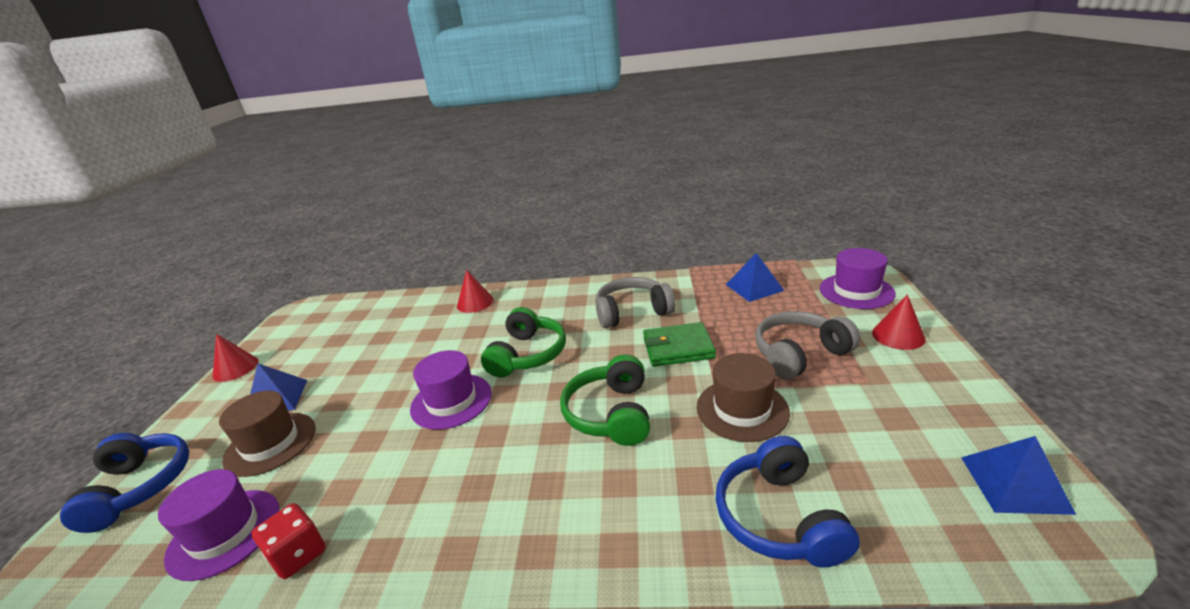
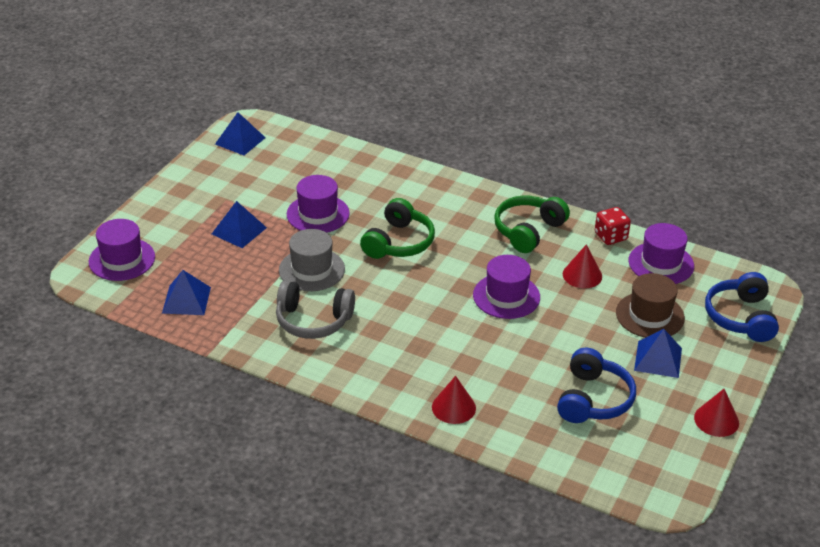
camera: 160 degrees left, 10 degrees up
(527, 355) = (430, 314): green headphones -> green headphones (528, 231)
(678, 348) = (311, 269): green wallet -> grey hat
(742, 409) = (318, 214): brown hat -> purple hat
(779, 517) = (357, 167): blue headphones -> blue headphones (593, 399)
(799, 354) = (239, 230): grey headphones -> blue pyramid
(898, 335) = (160, 216): red cone -> red cone (582, 275)

